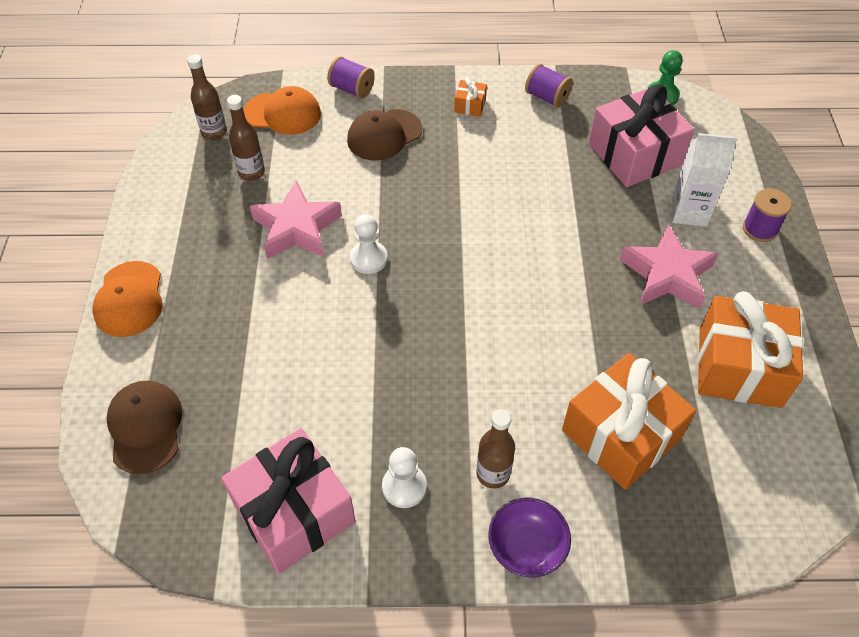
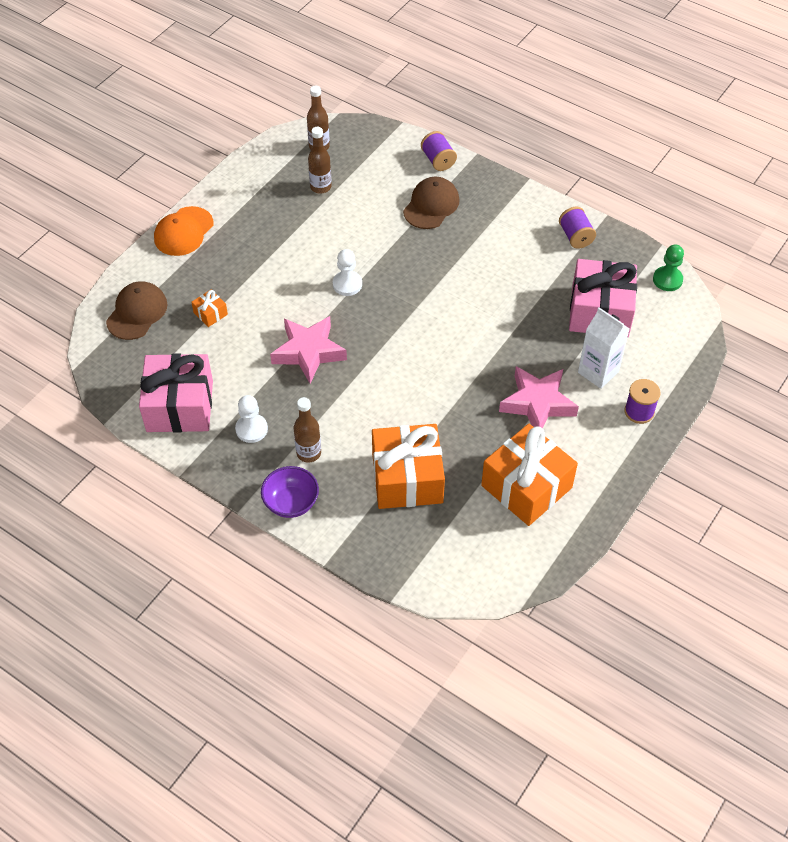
camera: 35 degrees right, 0 degrees up
(283, 113) = (375, 155): orange cap -> none
(297, 228) = (318, 240): pink star -> pink star (308, 352)
(384, 135) = (431, 205): brown cap -> brown cap turned 120 degrees clockwise
(470, 105) = (512, 214): orange gift -> orange gift (210, 313)

